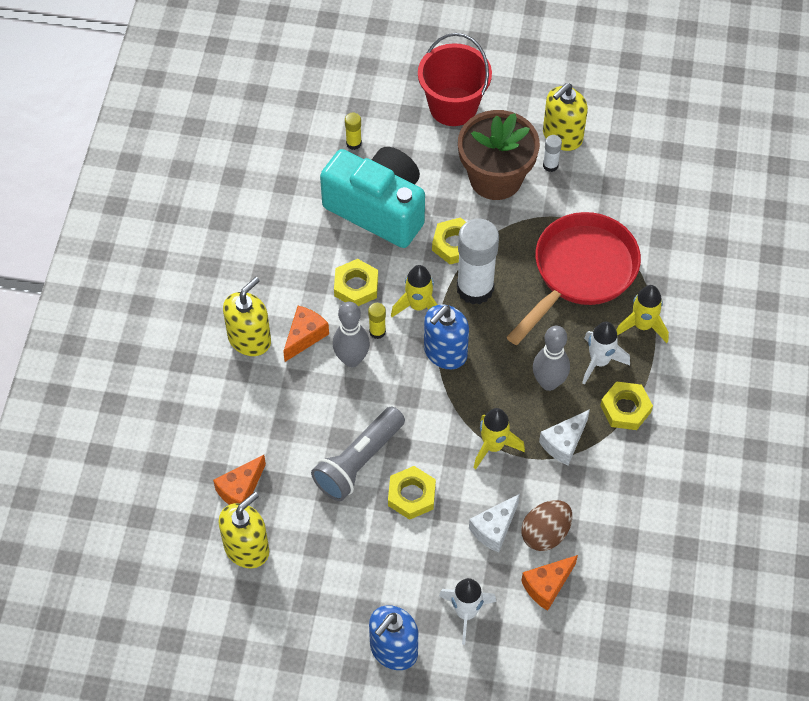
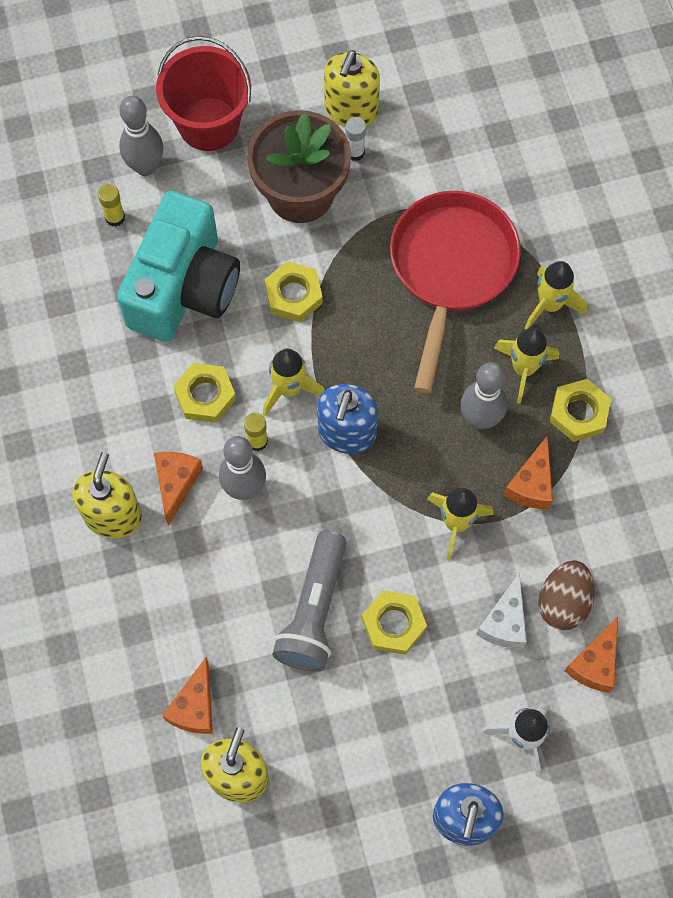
camera: 25 degrees left, 10 degrees up
(378, 209) = (184, 288): turquoise camera -> turquoise camera turned 105 degrees clockwise
(393, 118) = (145, 167): none -> grey bowling pin
(475, 288) = (343, 340): white glue stick -> none
(564, 443) = (532, 484): white cheese -> orange cheese
(599, 362) = (523, 369): white rocket -> yellow rocket

